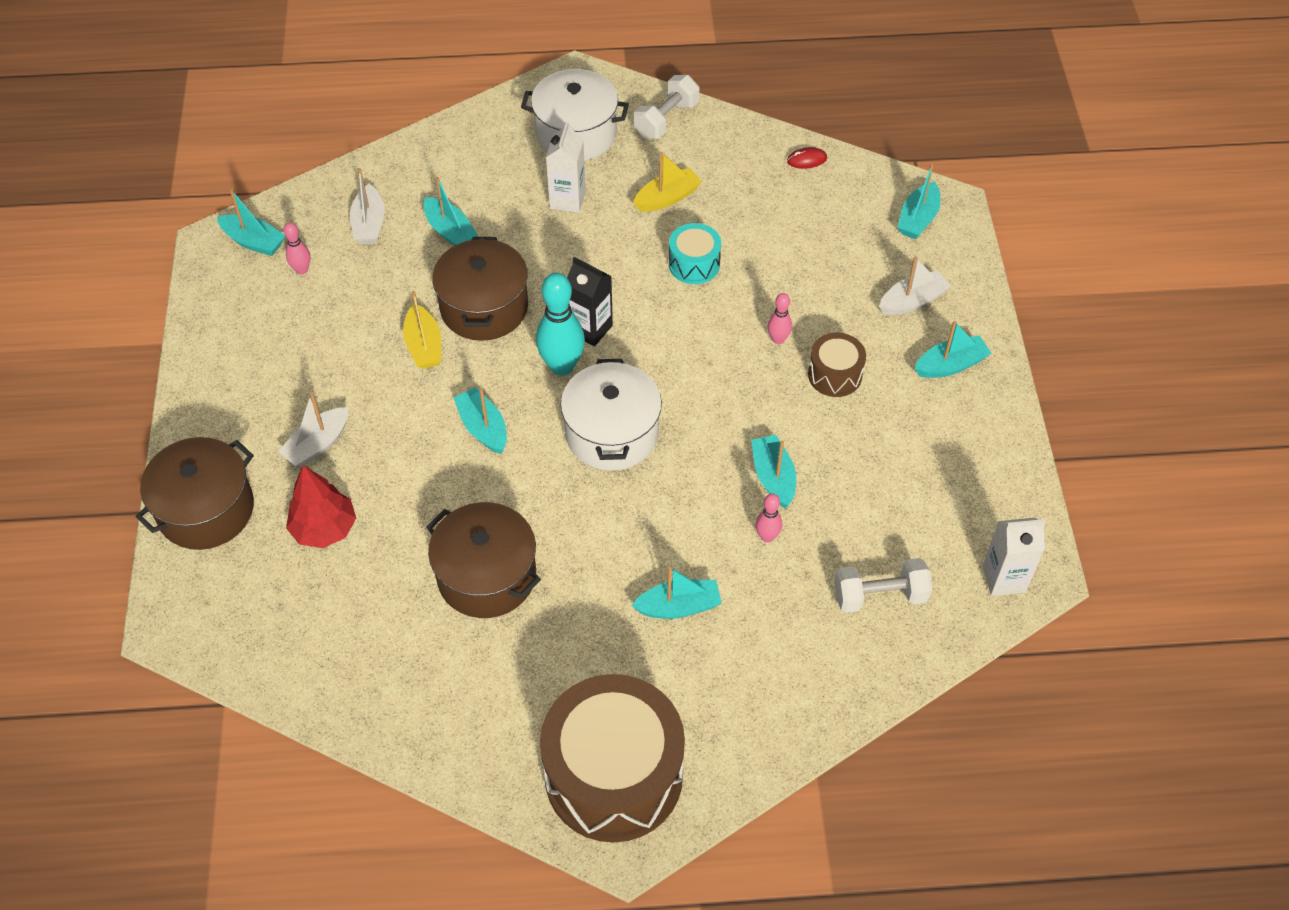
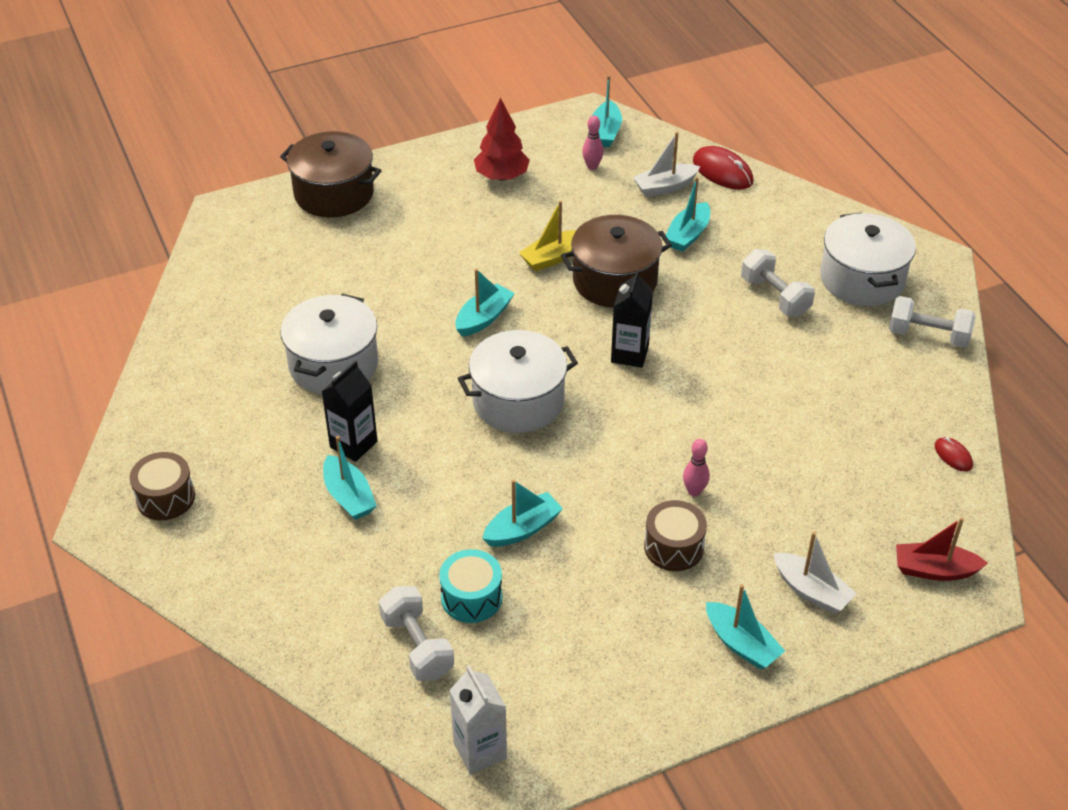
camera: 70 degrees right, 10 degrees down
(318, 444) = (421, 230): white boat -> none
(324, 529) = (342, 259): red tree -> red tree (502, 176)
(373, 173) = (722, 171): none -> red mouse
(487, 576) = (333, 364): brown pot -> white pot
(562, 366) = (577, 348): turquoise bowling pin -> none
(567, 199) = (775, 296): white carton -> white dumbbell
(610, 585) = (353, 444): none -> black carton
(613, 775) = (165, 498): brown drum -> brown drum, size x0.46
(667, 198) = (824, 363): yellow boat -> none
(694, 264) = (752, 404): turquoise drum -> turquoise drum (471, 597)
(767, 536) = (451, 541): pink bowling pin -> none
(918, 219) = (934, 570): turquoise boat -> red boat

